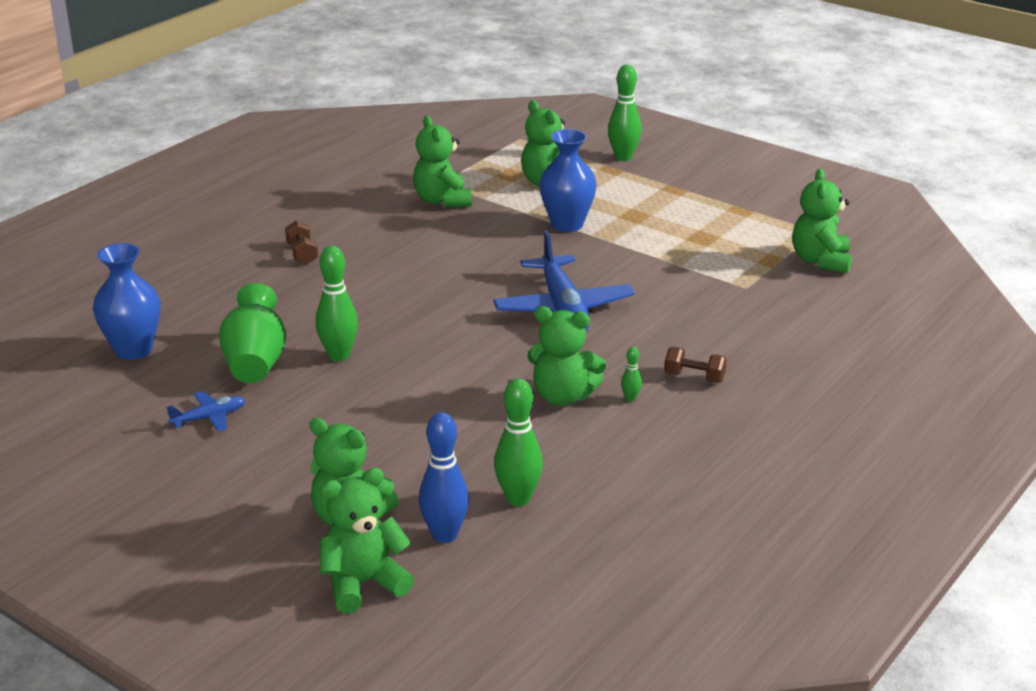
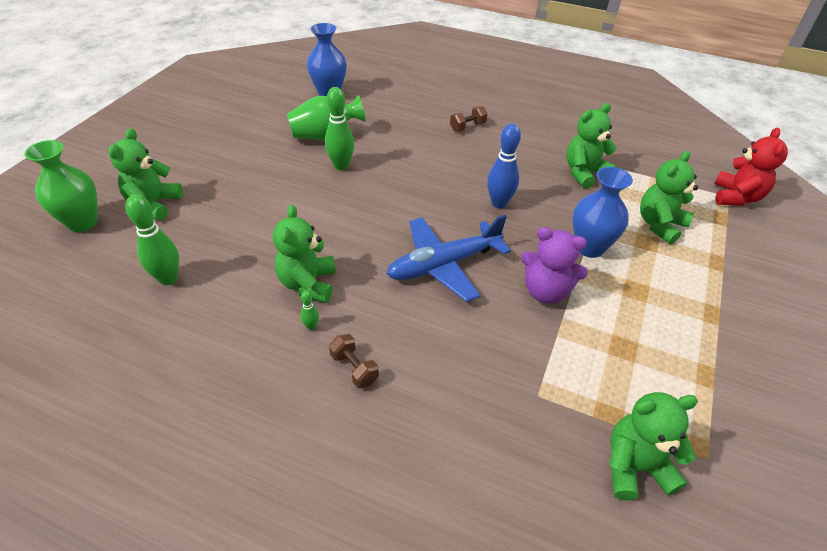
camera: 75 degrees right, 15 degrees up
(209, 417) = (261, 132): blue plane -> none
(363, 584) = (82, 222): green teddy bear -> green vase
(445, 535) = (128, 249): blue bowling pin -> blue bowling pin (499, 203)
(522, 135) = (736, 197): none -> red teddy bear
(621, 260) = (546, 291): none -> purple teddy bear
(623, 157) = (750, 267): green bowling pin -> none
(694, 377) = (354, 368): brown dumbbell -> brown dumbbell turned 45 degrees counterclockwise

